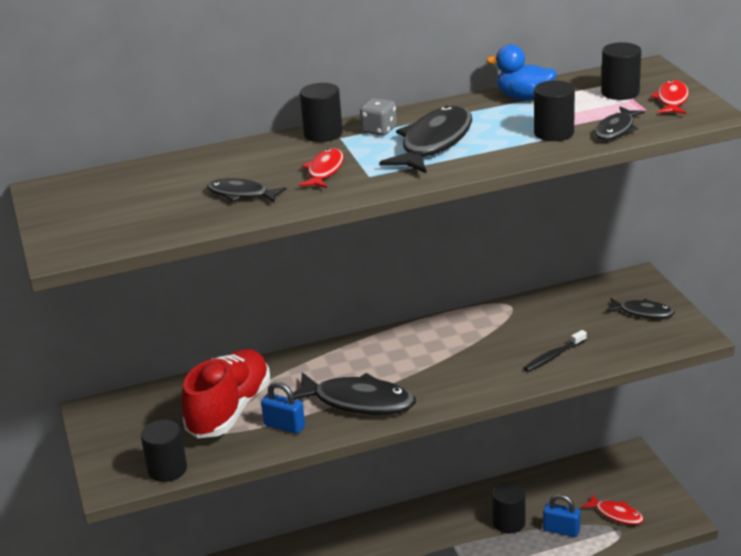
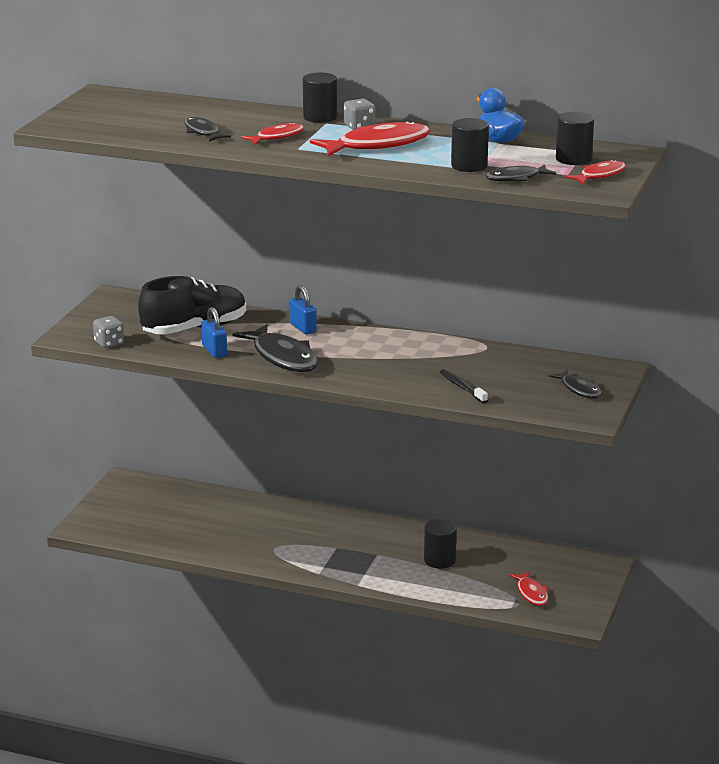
camera: 35 degrees right, 5 degrees down
(167, 469) = (109, 343): black cylinder -> grey dice
(229, 410) = (194, 329): red shoe -> black shoe
(434, 143) = (377, 145): black fish -> red fish
(553, 356) = (462, 387): black toothbrush -> black toothbrush turned 60 degrees clockwise
(561, 530) = (473, 583): blue padlock -> blue padlock (302, 328)

